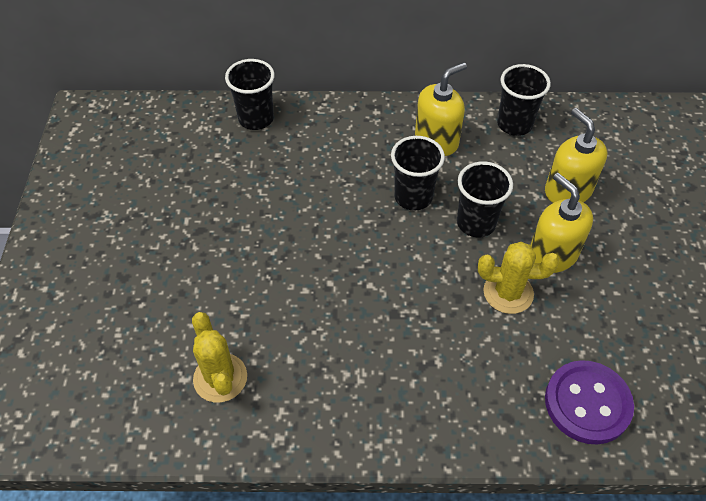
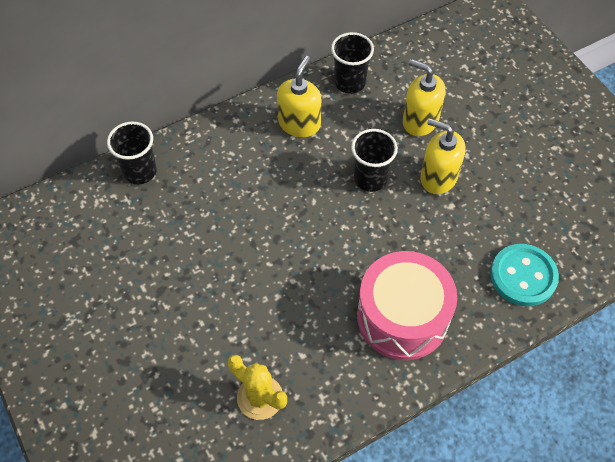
camera: 30 degrees left, 5 degrees up
(413, 197) = (311, 180): black cup -> none
(420, 375) = (402, 317): none -> pink drum
(508, 292) = (425, 222): yellow cactus -> none
(587, 403) = (523, 276): purple button -> turquoise button

